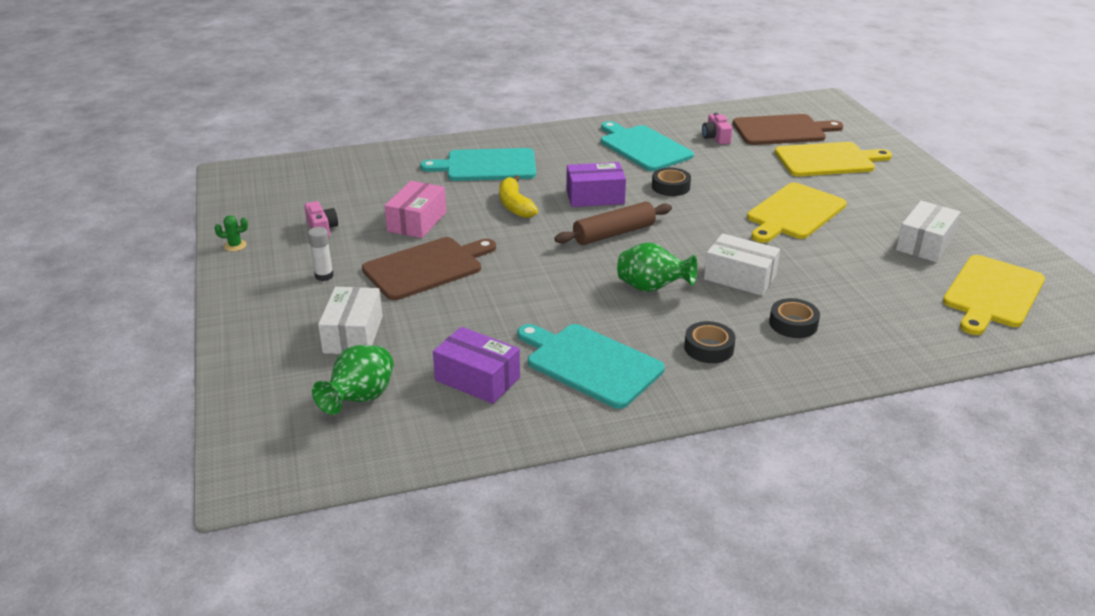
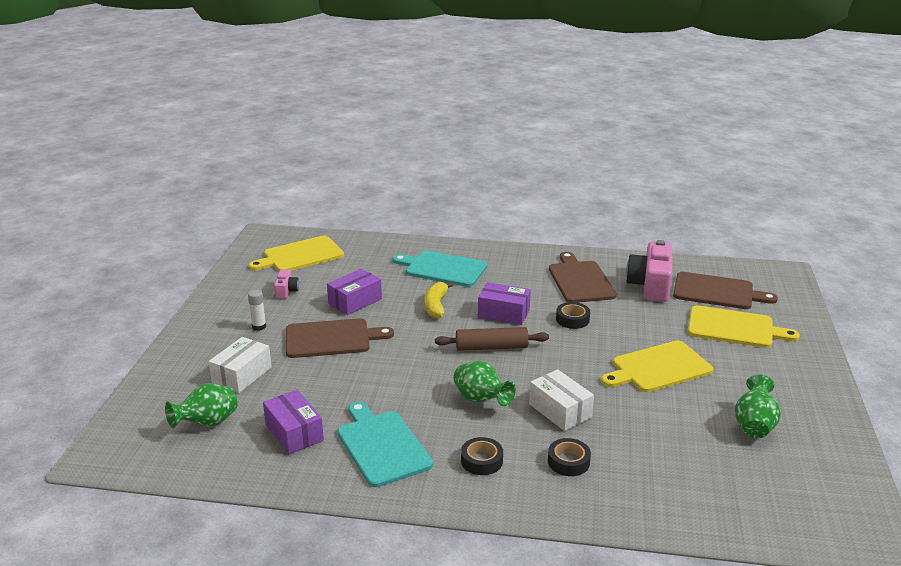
camera: 25 degrees right, 5 degrees down
(235, 246) = (222, 289): green cactus -> none
(417, 221) = (355, 301): pink box -> purple box
(643, 147) = (580, 280): turquoise cutting board -> brown cutting board
(715, 137) = (650, 285): pink camera -> pink camera, size x2.04
(924, 244) = (754, 426): white box -> green vase
(992, 294) = (775, 488): yellow cutting board -> yellow cutting board (300, 255)

